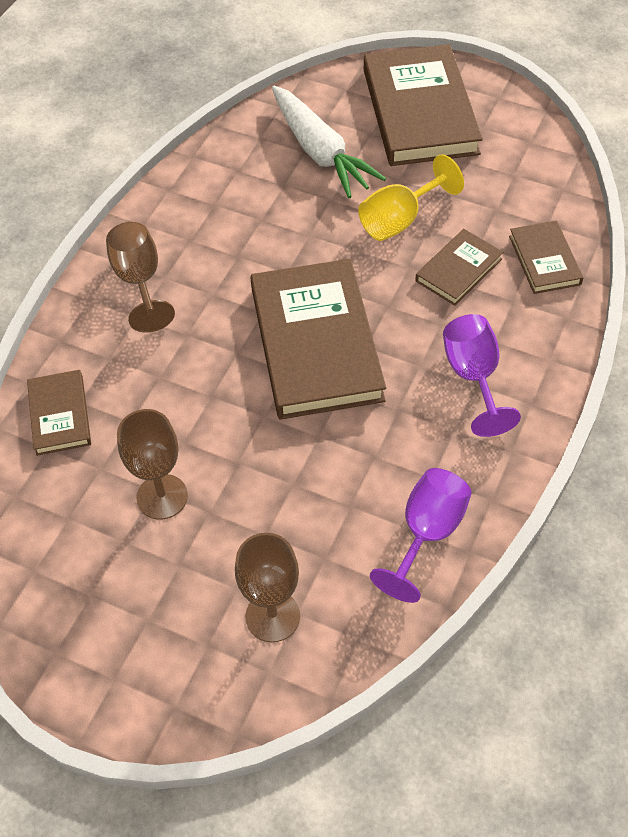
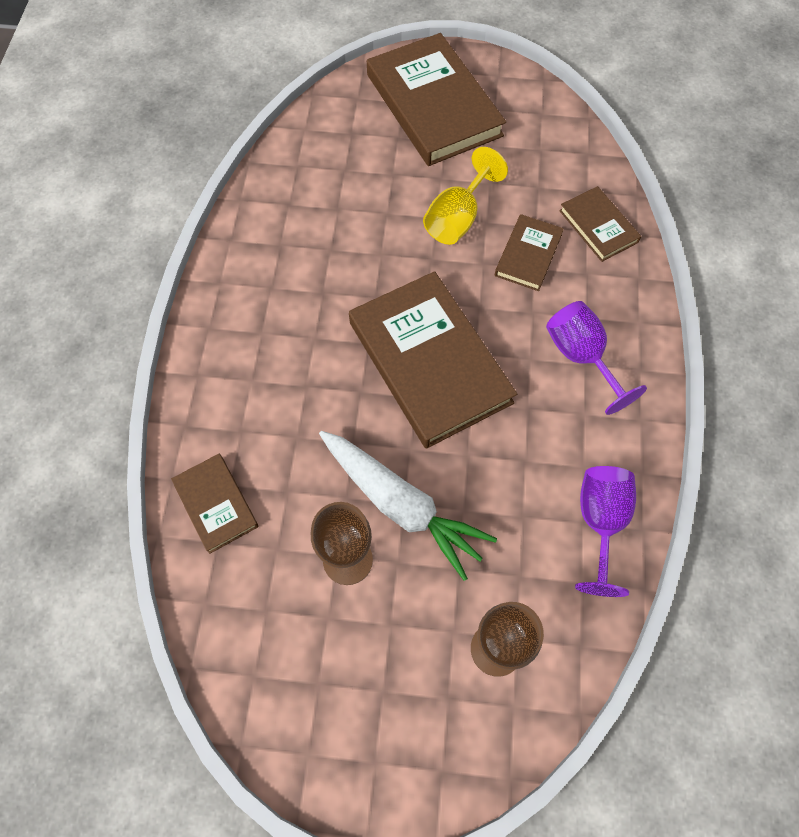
camera: 20 degrees left, 10 degrees up
(139, 281) = (239, 342): brown goblet -> none
(320, 152) = (358, 167): white carrot -> white carrot (401, 505)

